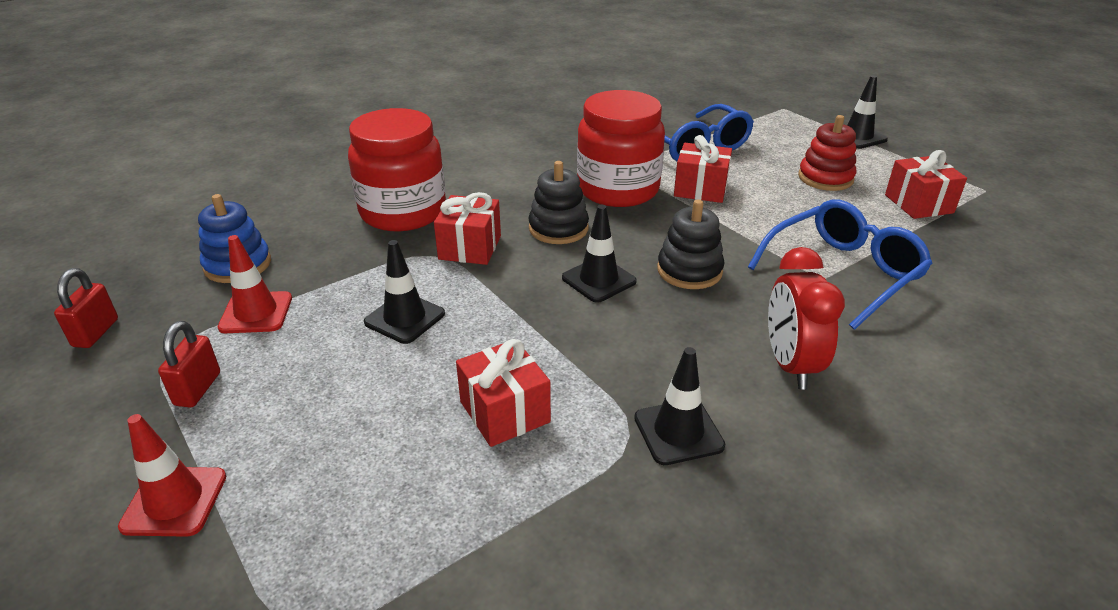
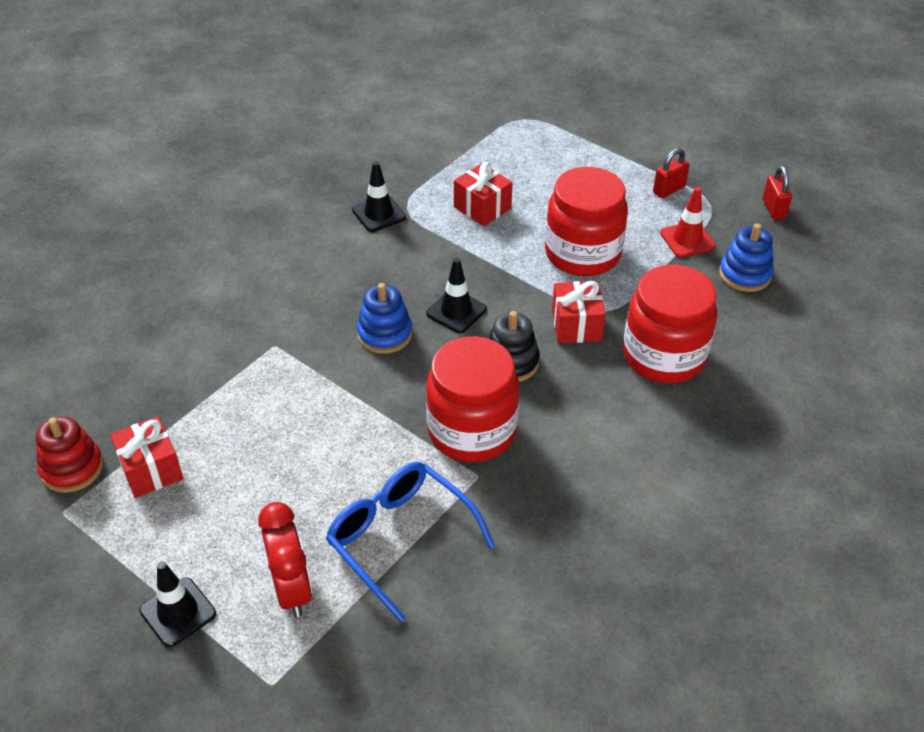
camera: 165 degrees right, 10 degrees up
(174, 501) = (620, 144): red traffic cone -> none
(198, 389) = (668, 190): red padlock -> red padlock turned 60 degrees clockwise
(405, 318) = (582, 254): black traffic cone -> red jar
(689, 271) = (384, 334): black stacking toy -> blue stacking toy
(700, 189) = (384, 449): red gift -> none
(790, 365) = (309, 265): red clock -> red clock (292, 589)
(825, 178) = (243, 499): red stacking toy -> red stacking toy (72, 468)
(843, 272) = (254, 356): blue glasses -> none

